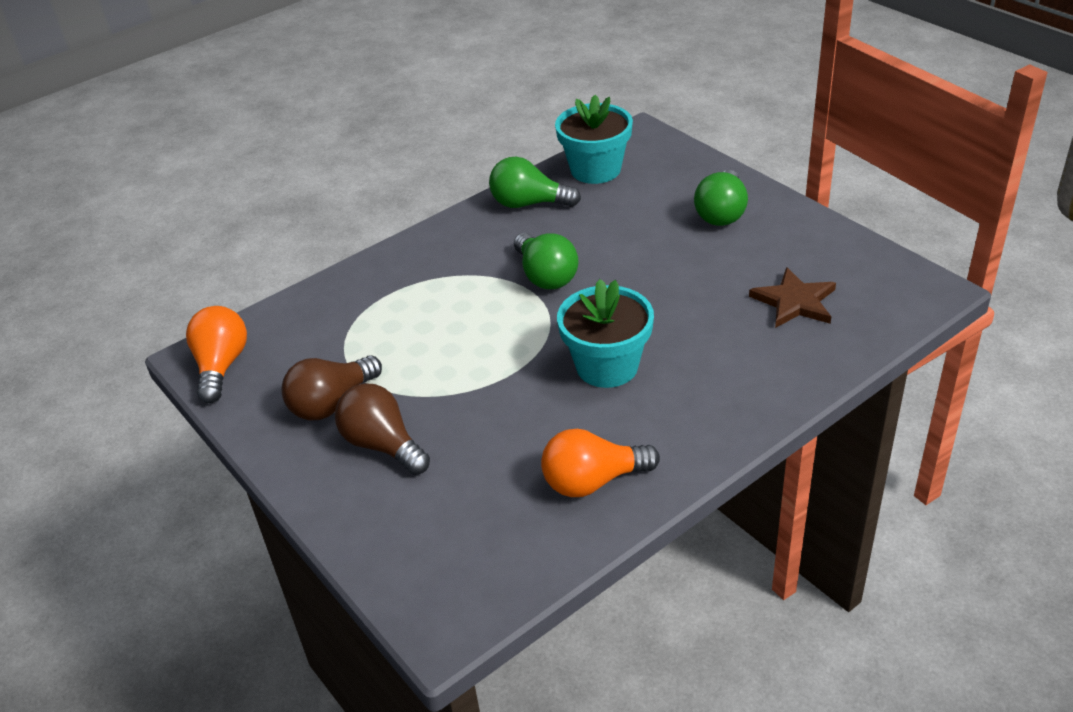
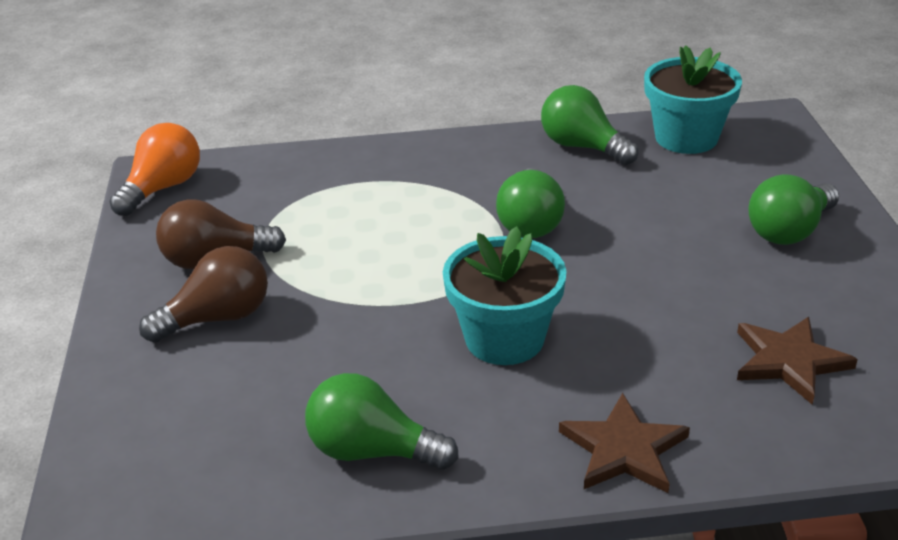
camera: 30 degrees right, 5 degrees down
(383, 445) = (218, 318): brown light bulb -> brown light bulb turned 75 degrees clockwise
(593, 481) = (372, 451): orange light bulb -> green light bulb
(748, 403) = (624, 449): none -> brown star

